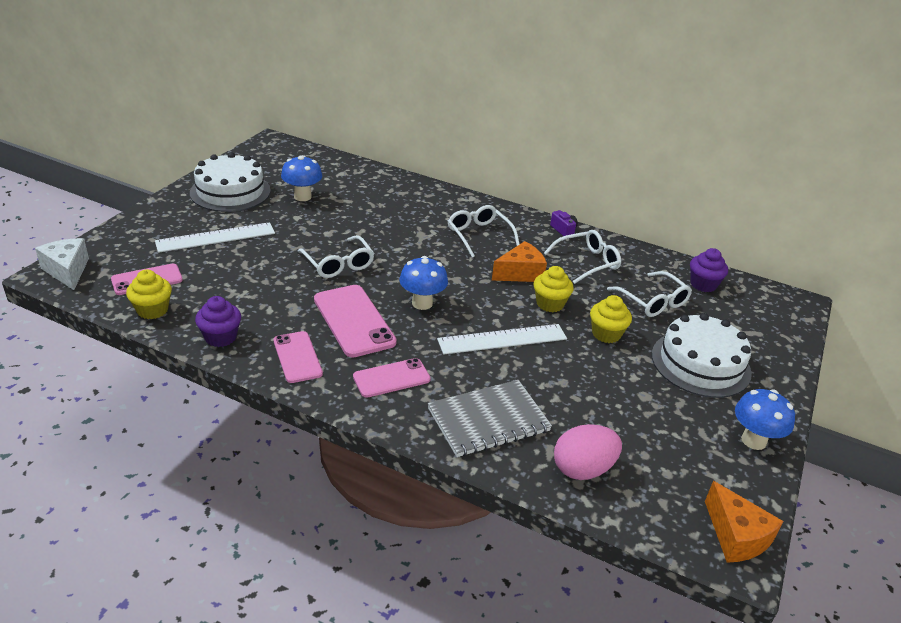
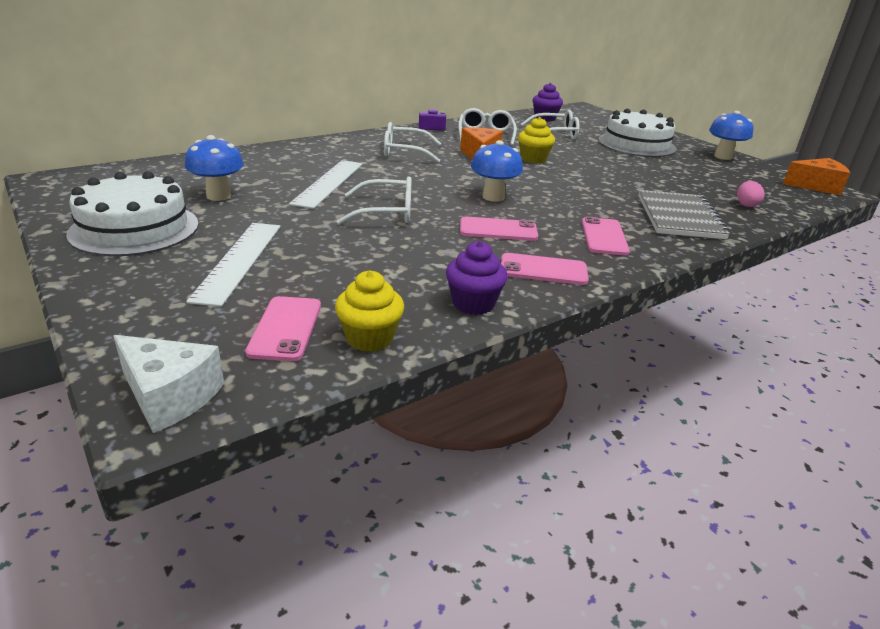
camera: 60 degrees left, 5 degrees down
(67, 271) = (169, 396): white cheese -> white cheese turned 150 degrees counterclockwise
(354, 321) = (498, 230): pink phone -> pink phone, size x0.64
(502, 339) = (571, 185): white ruler -> white ruler (328, 183)
(583, 469) = (746, 205): pink egg -> pink egg, size x0.56
(606, 334) = (586, 155): yellow cupcake -> none

